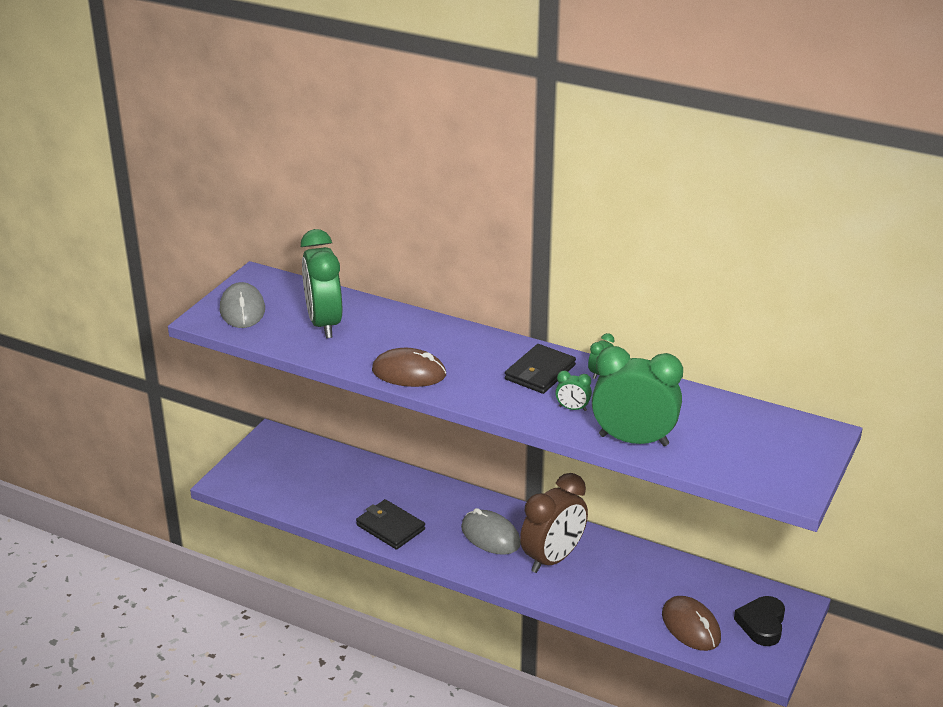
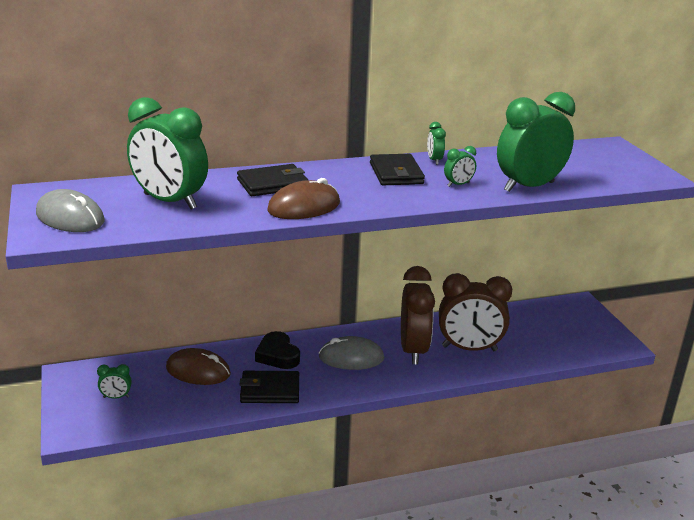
camera: 45 degrees left, 5 degrees down
(281, 471) = (116, 397): none -> green clock
(422, 339) = (273, 184): none -> black wallet
(606, 585) = (469, 348): none -> brown clock
(690, 626) = (551, 345): brown mouse -> brown mouse (198, 371)
(762, 624) = (581, 323): black heart -> black heart (277, 355)

